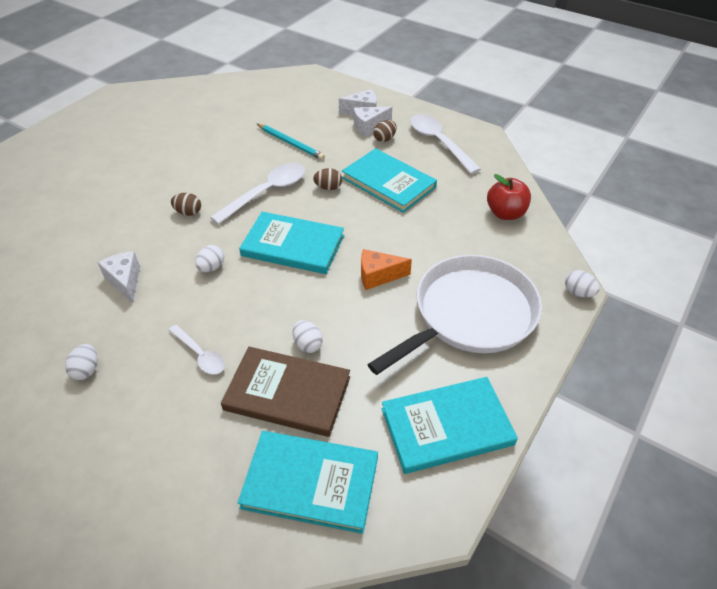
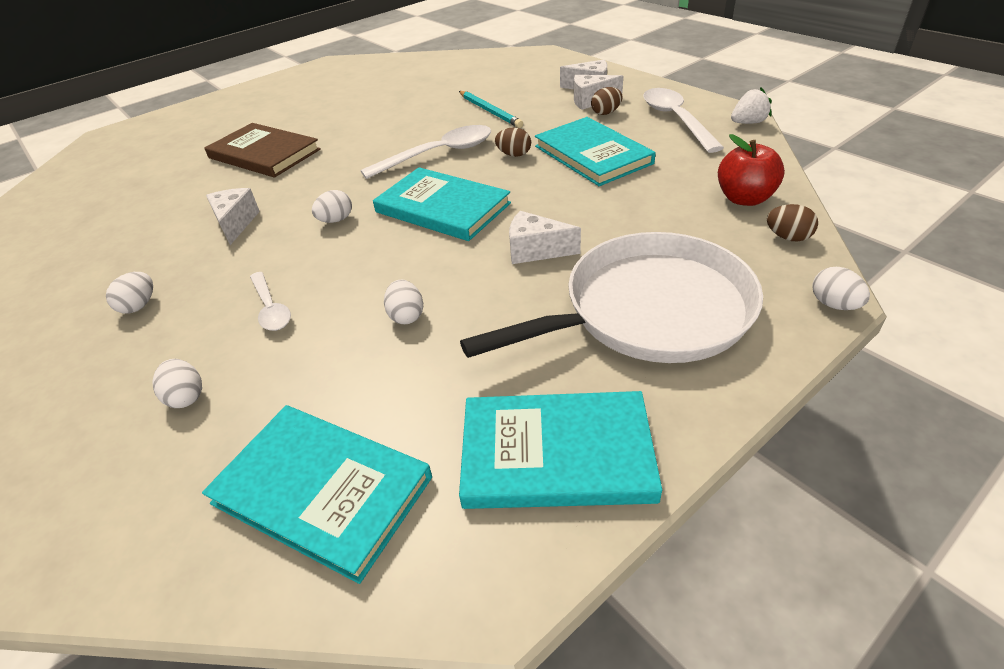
camera: 20 degrees right, 5 degrees down
(174, 437) = (186, 397): none -> white egg
(188, 212) = (341, 166): brown egg -> brown egg (787, 237)
(287, 393) = (351, 369): brown book -> brown book (264, 154)
(378, 276) = (535, 250): orange cheese -> white cheese
(490, 142) = (748, 123): none -> white strawberry

